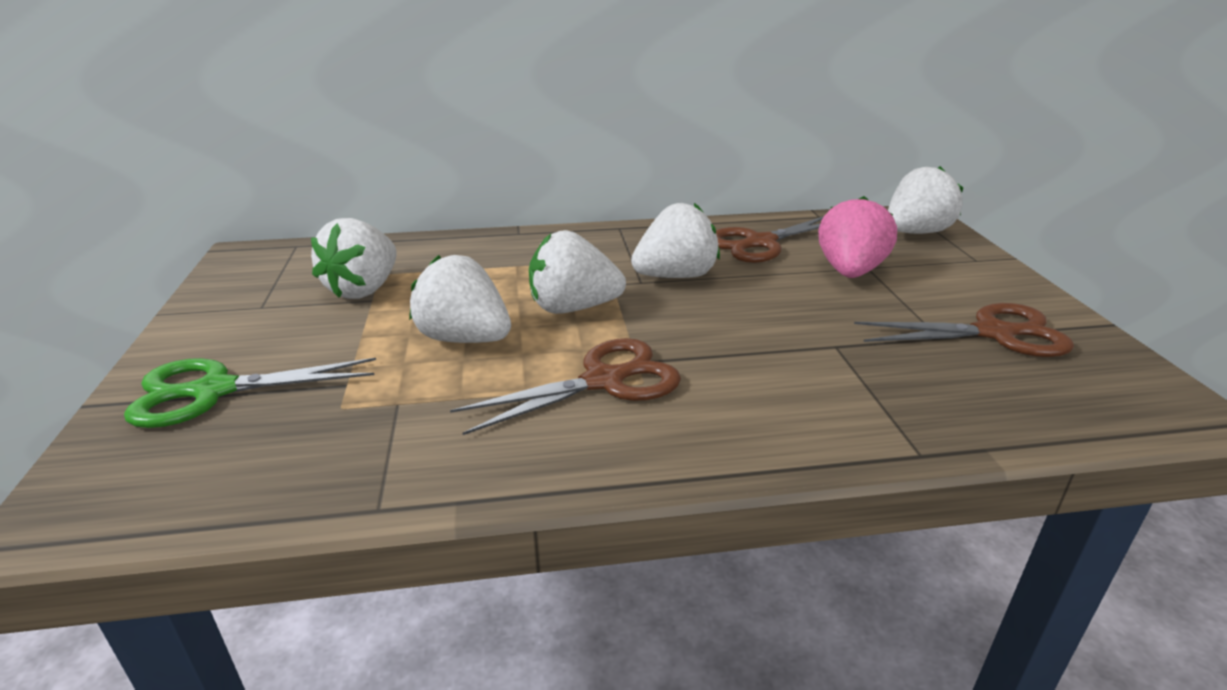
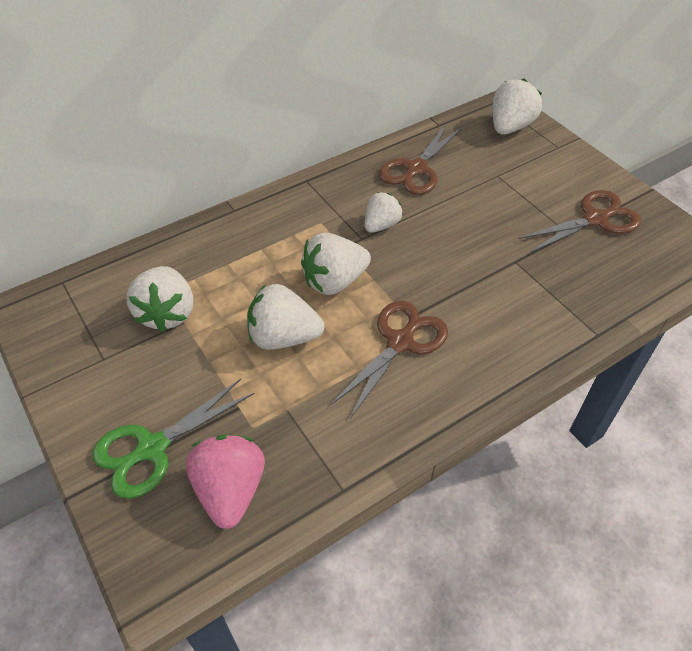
camera: 25 degrees left, 20 degrees up
(675, 276) = (381, 225): white strawberry -> white strawberry, size x0.66
(850, 272) = (489, 184): pink strawberry -> pink strawberry (230, 490)

